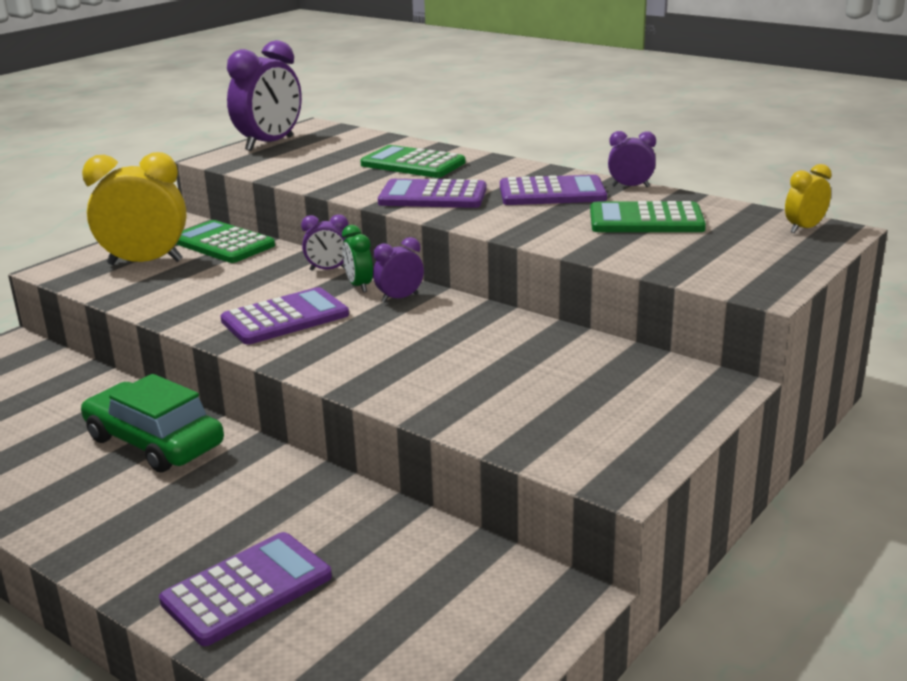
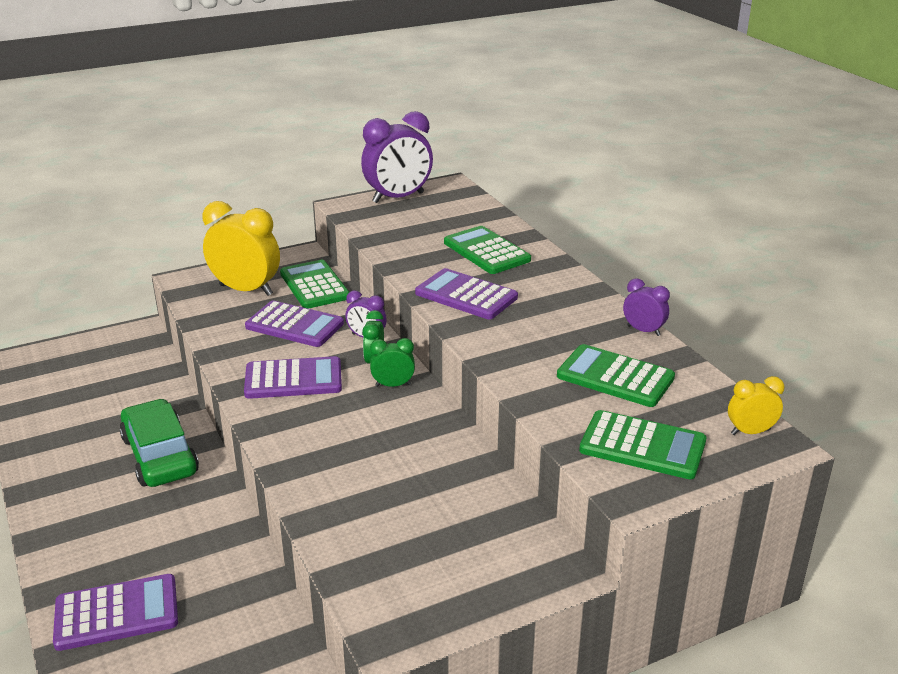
camera: 25 degrees right, 5 degrees up
(399, 298) = (393, 385): purple clock -> green clock
(552, 193) = (567, 319): purple calculator -> purple calculator (294, 325)
(729, 257) = (642, 446): none -> green calculator

